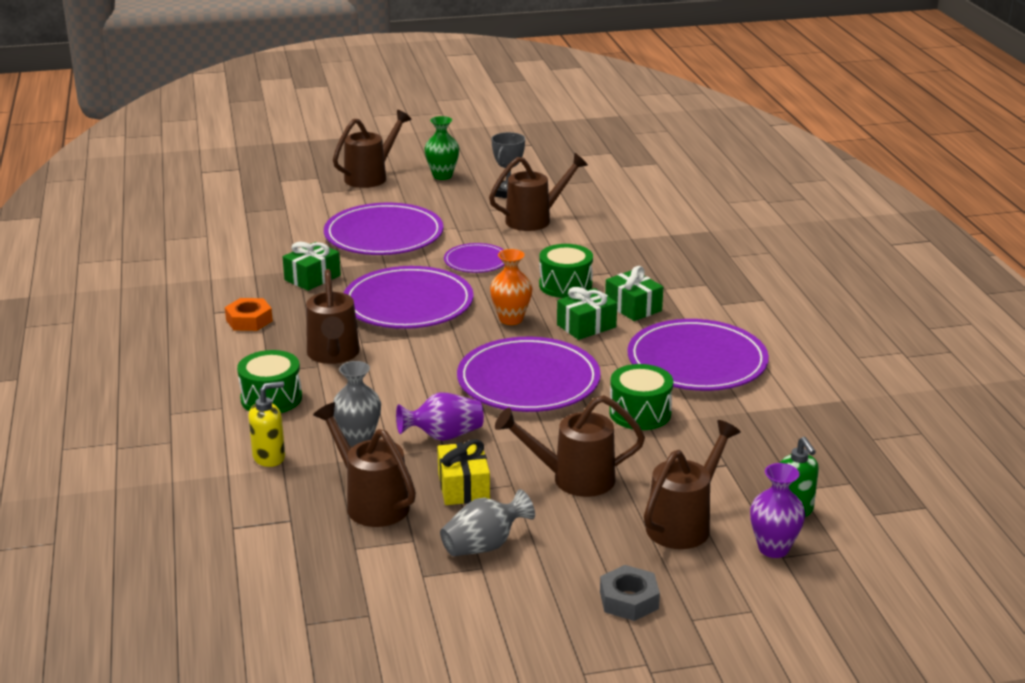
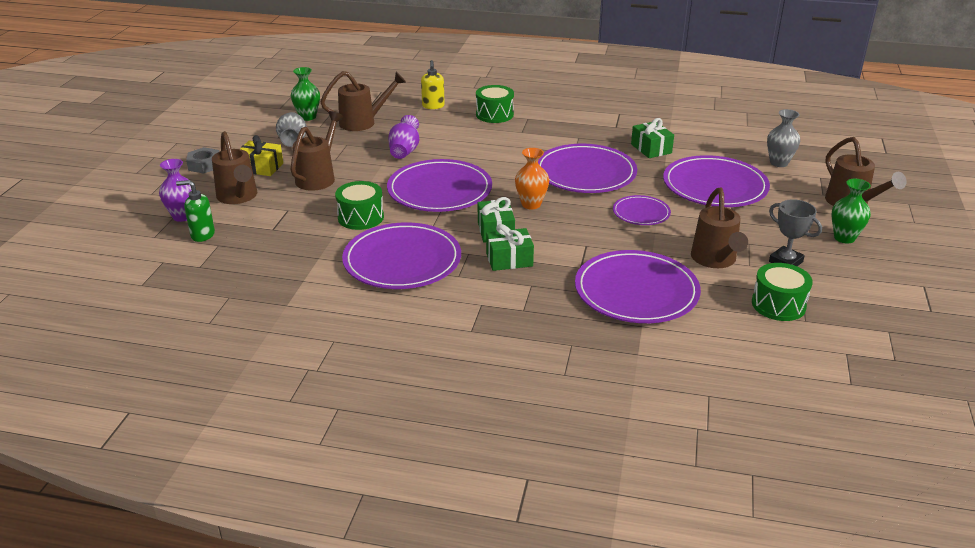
camera: 115 degrees right, 5 degrees up
(249, 320) = (599, 121): orange nut -> none
(333, 355) = (531, 138): brown watering can -> none
(358, 439) = (426, 129): grey vase -> grey vase (779, 163)
(386, 566) = (308, 117): none -> green vase
(463, 487) = (348, 146): yellow gift -> yellow gift (261, 167)
(565, 285) = (570, 240): green drum -> green drum (778, 305)
(622, 243) = (636, 291): none -> purple plate

